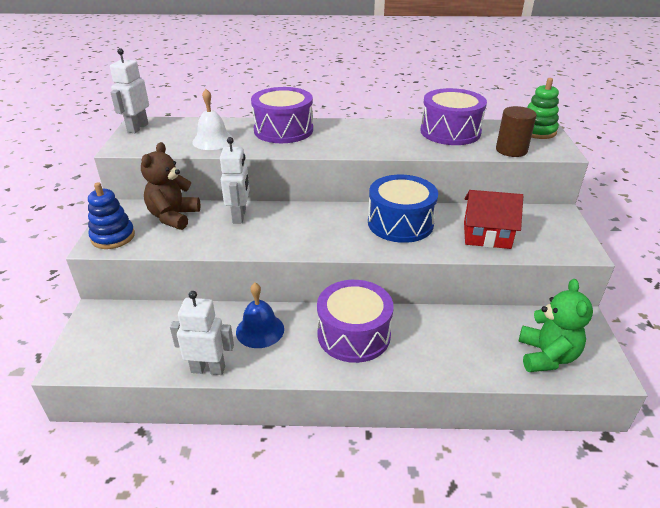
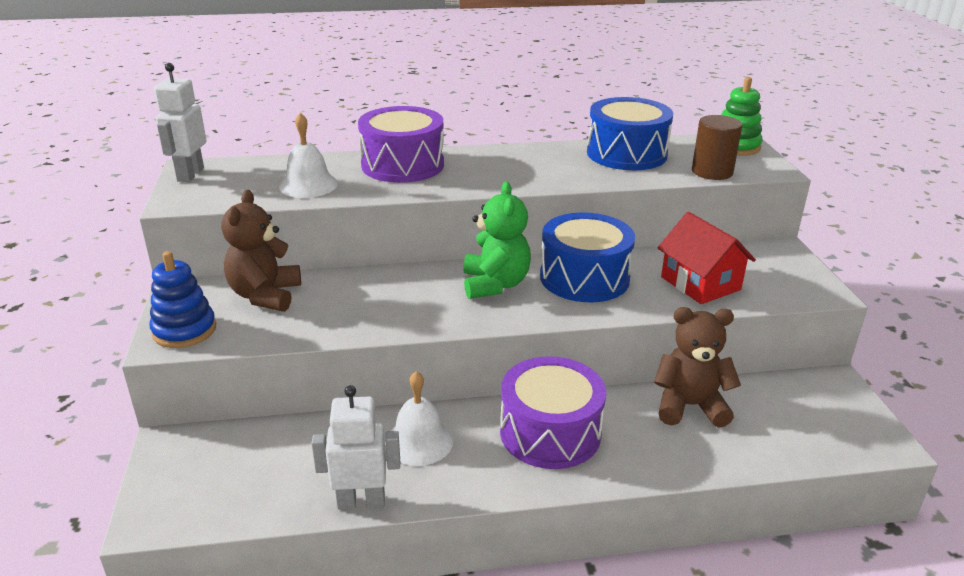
camera: 10 degrees left, 5 degrees down
(239, 216) = (361, 286): white robot -> none
(260, 330) = (419, 441): blue bell -> white bell
(450, 132) = (626, 154): purple drum -> blue drum
(462, 326) = (689, 406): none -> brown teddy bear
(487, 235) = (700, 283): red house -> red house turned 60 degrees clockwise
(546, 356) = (805, 432): green teddy bear -> green teddy bear (495, 284)

